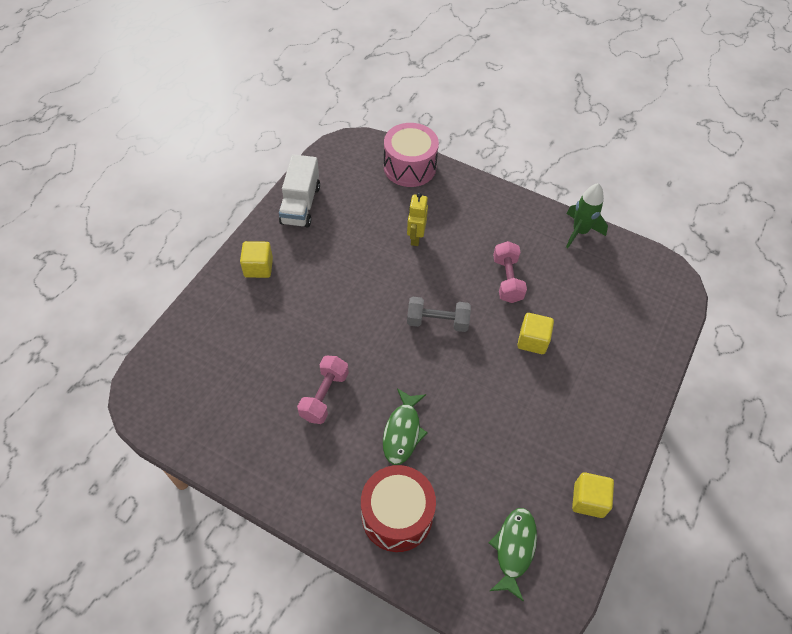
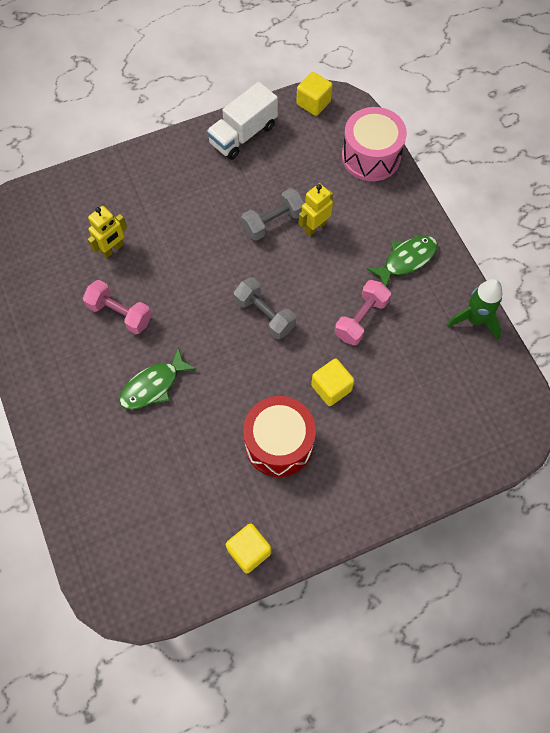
camera: 40 degrees right, 10 degrees up
(258, 267) = (161, 170): yellow cube -> yellow cube (313, 103)
(272, 351) = (113, 249): none -> yellow robot
(324, 396) = (120, 313): pink dumbbell -> pink dumbbell turned 60 degrees clockwise
(382, 252) = (273, 222): none -> grey dumbbell
(397, 515) = (91, 446): red drum -> red drum (279, 443)
(514, 549) = (154, 540): green fish -> green fish (406, 260)

